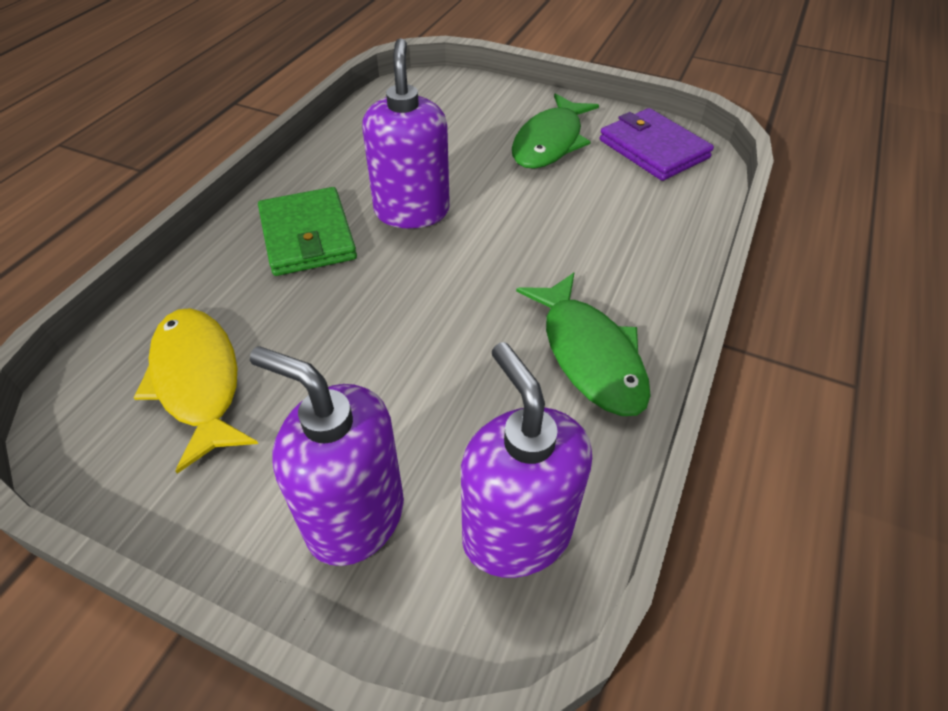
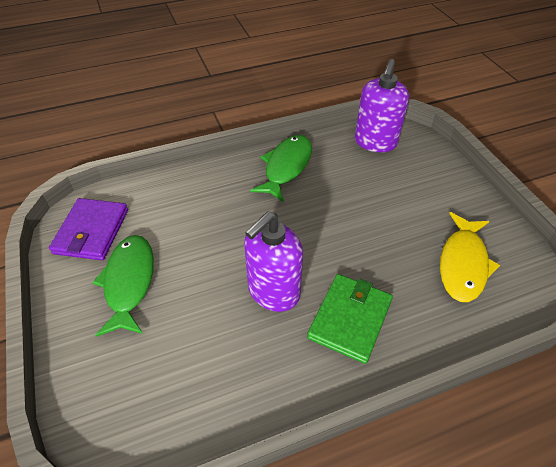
camera: 135 degrees left, 0 degrees up
(355, 517) = (425, 175): purple soap dispenser -> none
(550, 142) = (129, 282): green fish -> green fish turned 75 degrees counterclockwise

